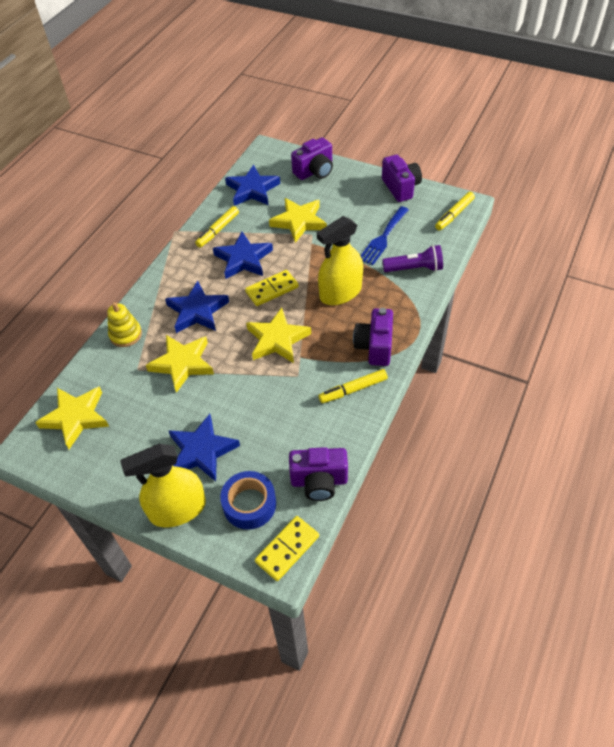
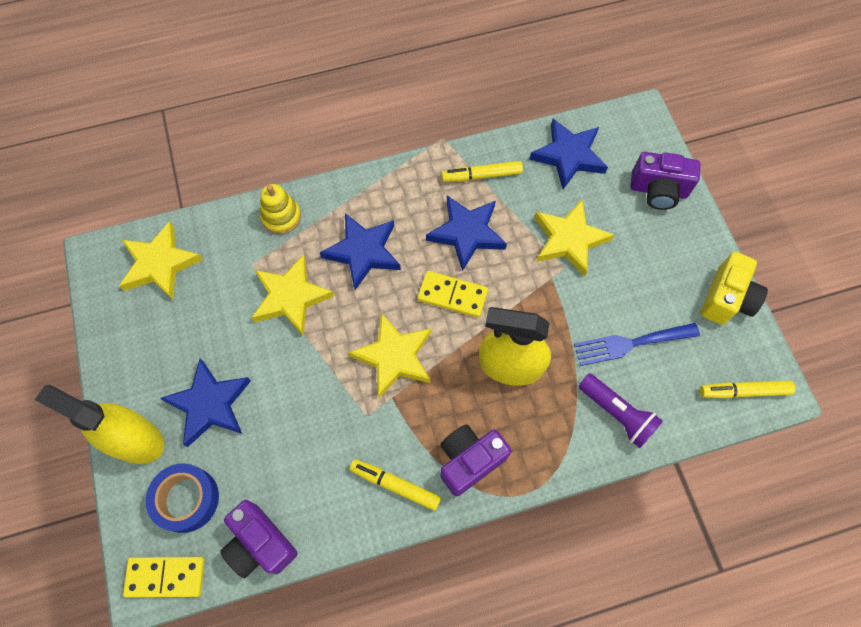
camera: 45 degrees right, 15 degrees up
(401, 188) = (726, 299): purple camera -> yellow camera

